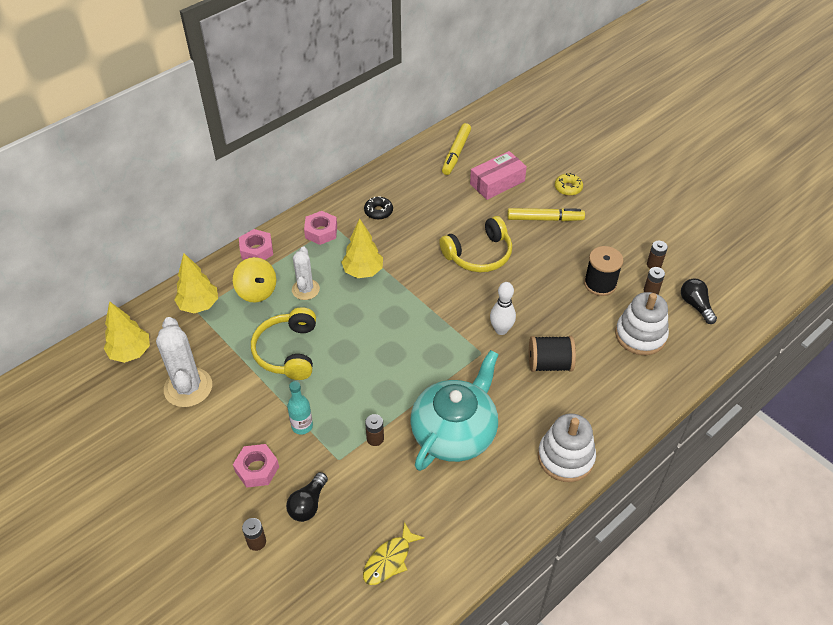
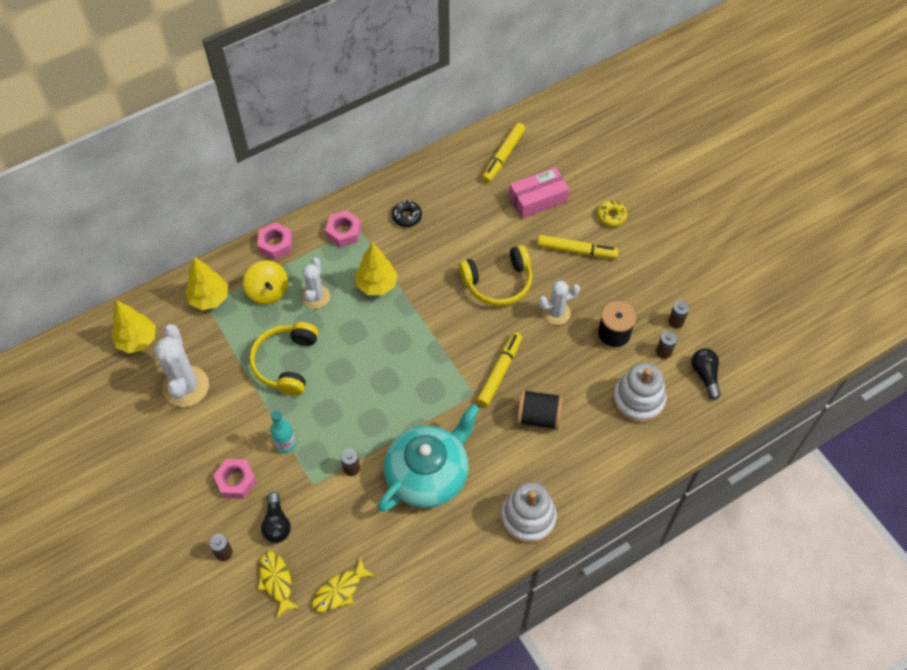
camera: 10 degrees right, 10 degrees up
(308, 504) = (276, 524): black light bulb -> black light bulb turned 45 degrees counterclockwise
(319, 562) = (276, 581): none -> yellow fish
(501, 330) = (499, 372): white bowling pin -> yellow marker
(540, 272) = (556, 313): none -> white cactus

